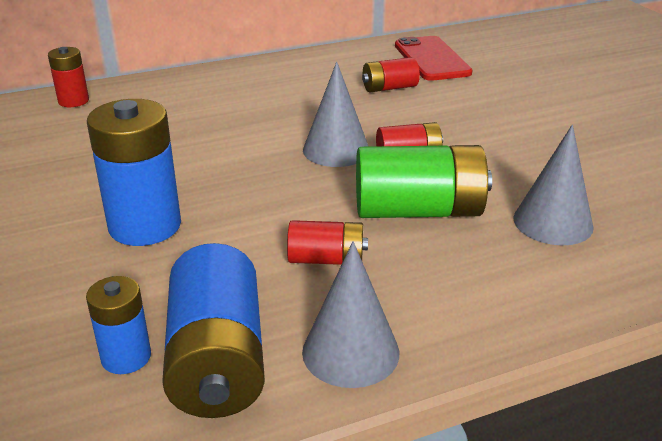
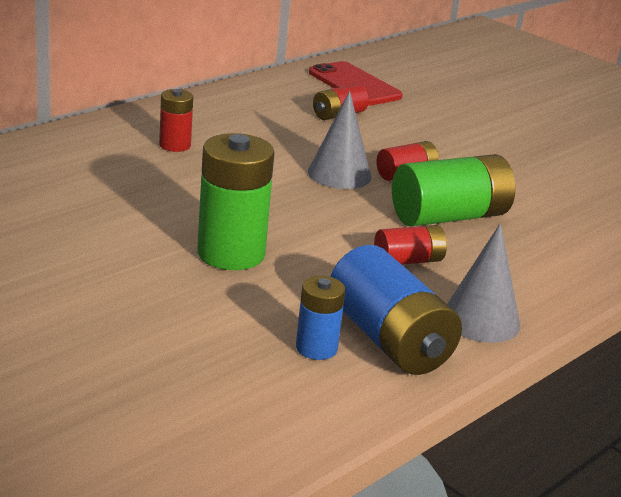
camera: 25 degrees left, 5 degrees down
(73, 101) = (35, 150): red battery -> red battery (175, 145)
(145, 226) = (231, 254): blue battery -> green battery
(553, 222) = (556, 214): grey cone -> none

